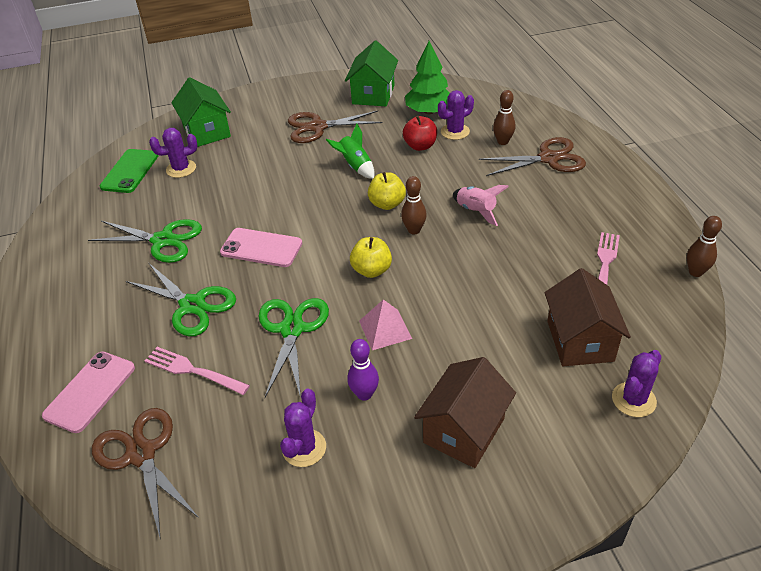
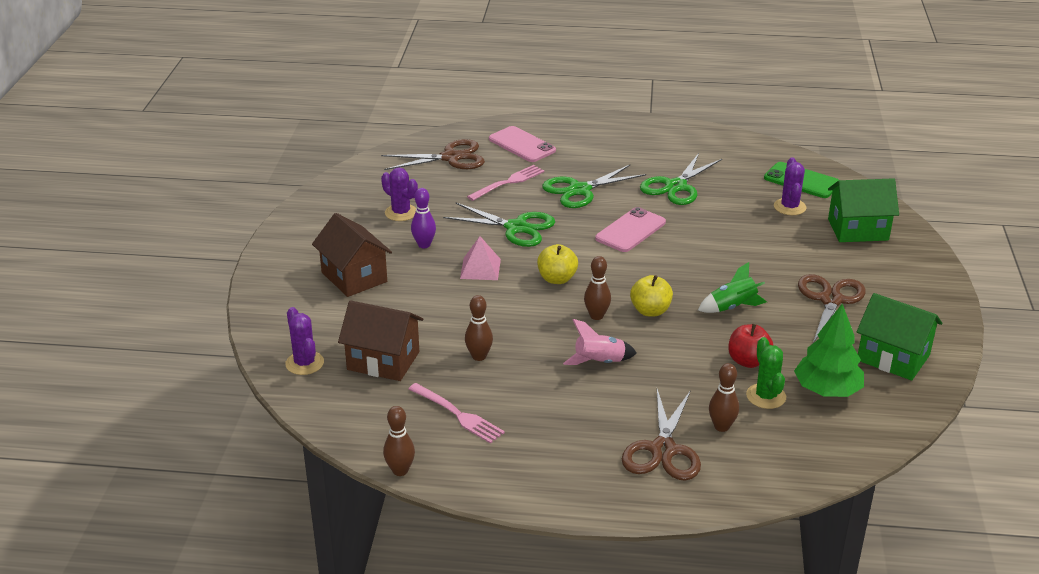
camera: 110 degrees right, 10 degrees down
(455, 132) = (766, 396): purple cactus -> green cactus
(522, 280) = (479, 356): none -> brown bowling pin

